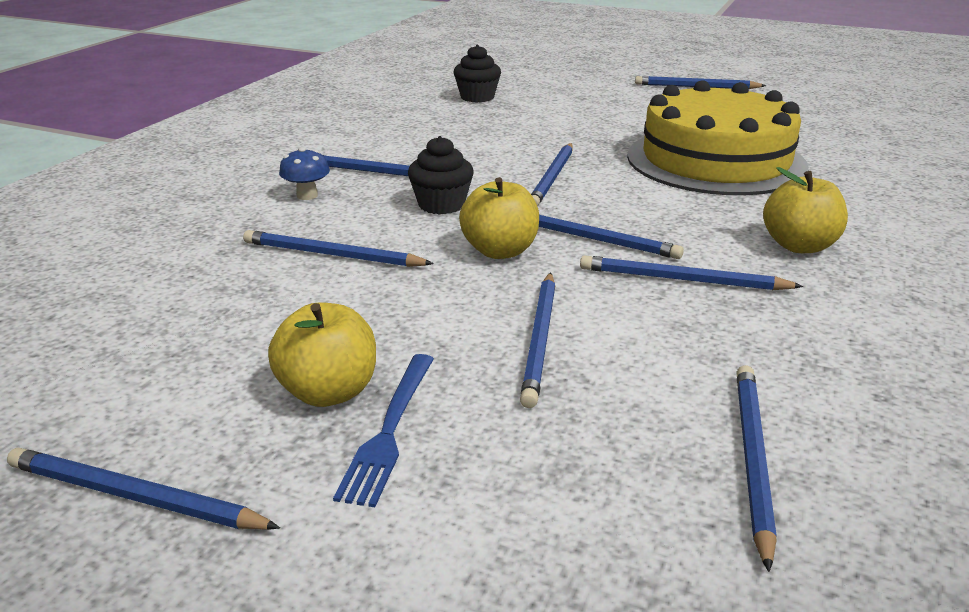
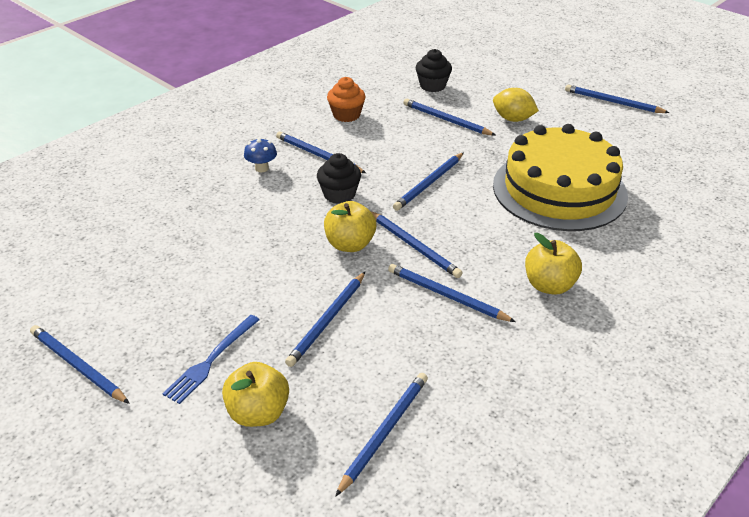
camera: 20 degrees right, 10 degrees up
(328, 392) = (194, 327): yellow apple -> yellow apple (258, 413)
(332, 255) = (249, 225): blue pencil -> blue pencil (446, 120)
(388, 133) = (346, 115): none -> orange cupcake
(600, 112) = (513, 119): none -> yellow lemon

